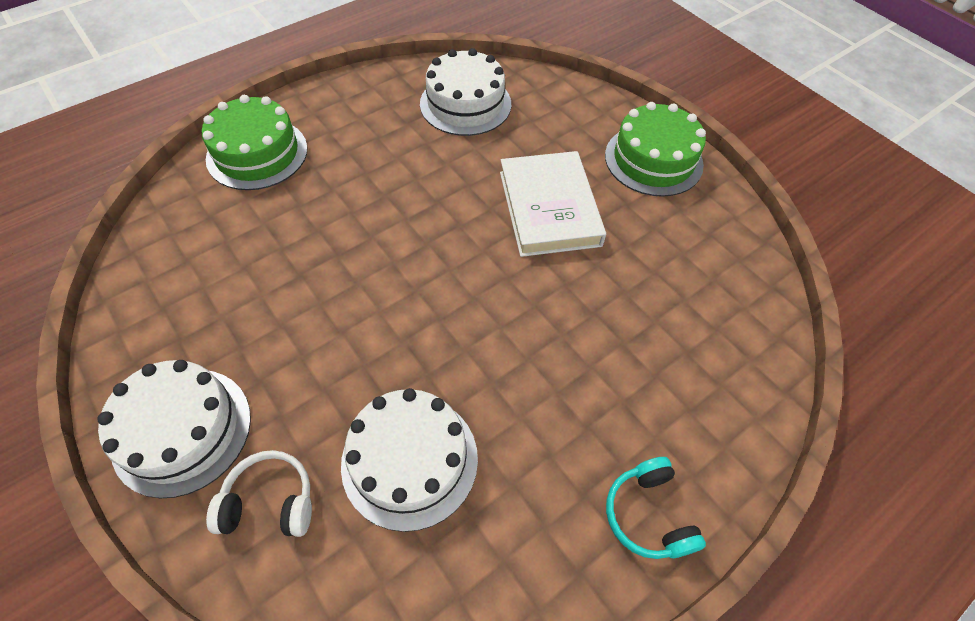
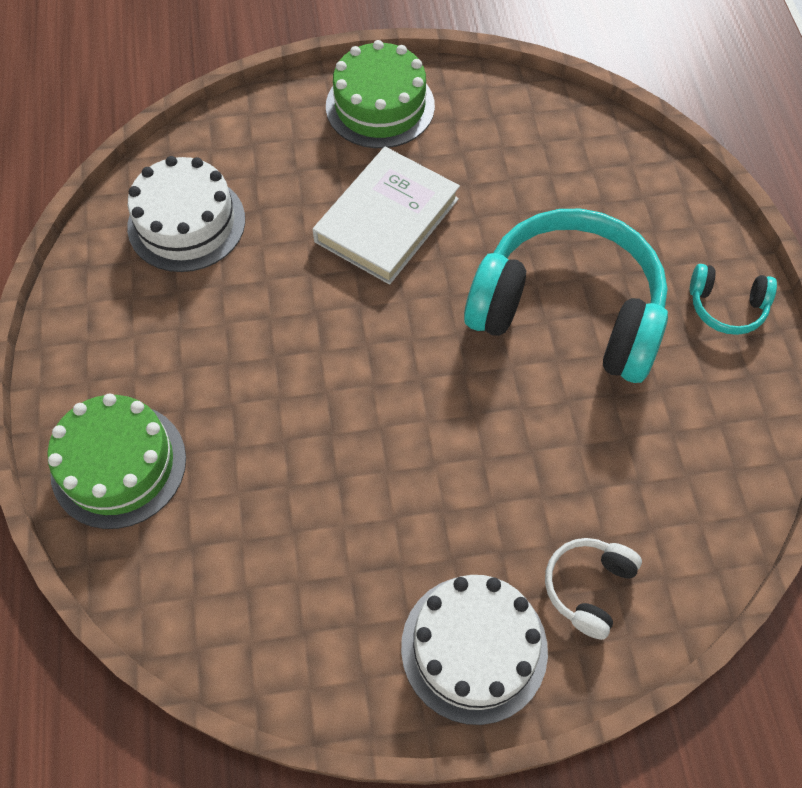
camera: 60 degrees left, 5 degrees up
(409, 460) = (601, 457): white cake -> none
(548, 371) = (567, 311): none -> turquoise headphones
(549, 208) = (386, 220): white book -> white book turned 75 degrees counterclockwise

